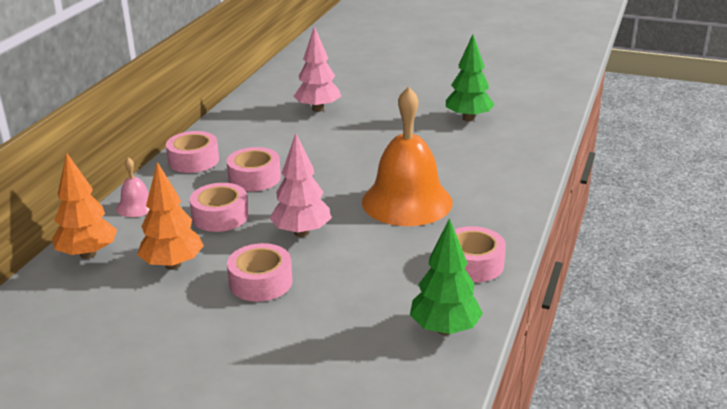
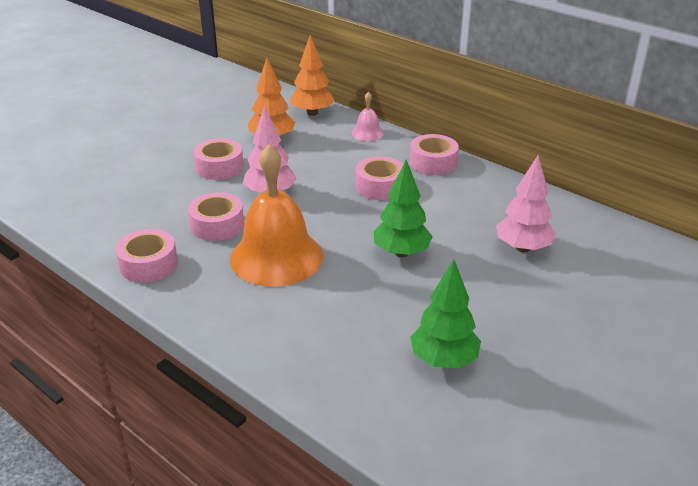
camera: 110 degrees right, 5 degrees up
(220, 216) = (325, 163): pink tape -> pink tape (217, 225)
(444, 329) = (89, 227): green tree -> green tree (401, 252)

